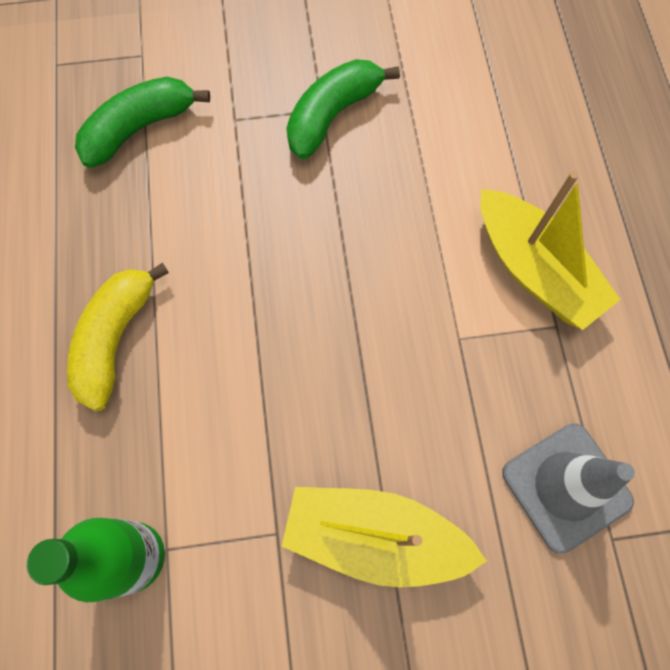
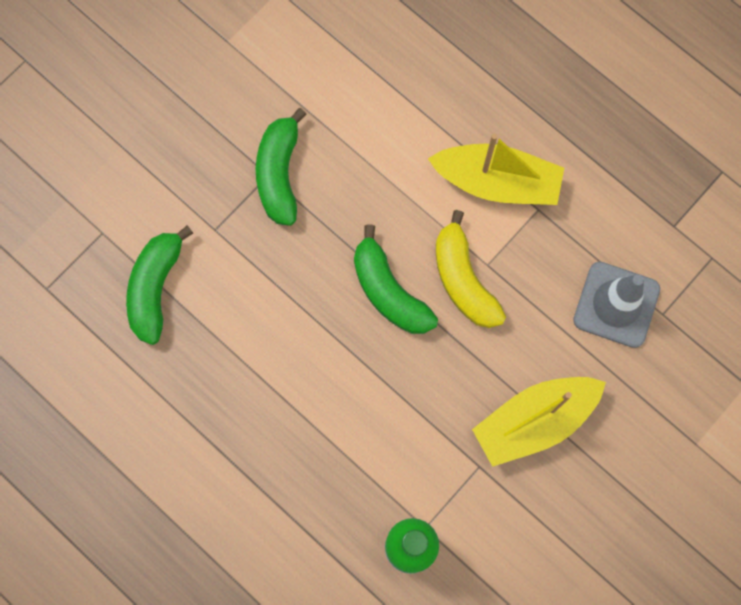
camera: 40 degrees left, 5 degrees up
(115, 339) = (279, 438): yellow banana -> yellow banana (463, 280)
(339, 289) = (389, 292): none -> green banana

